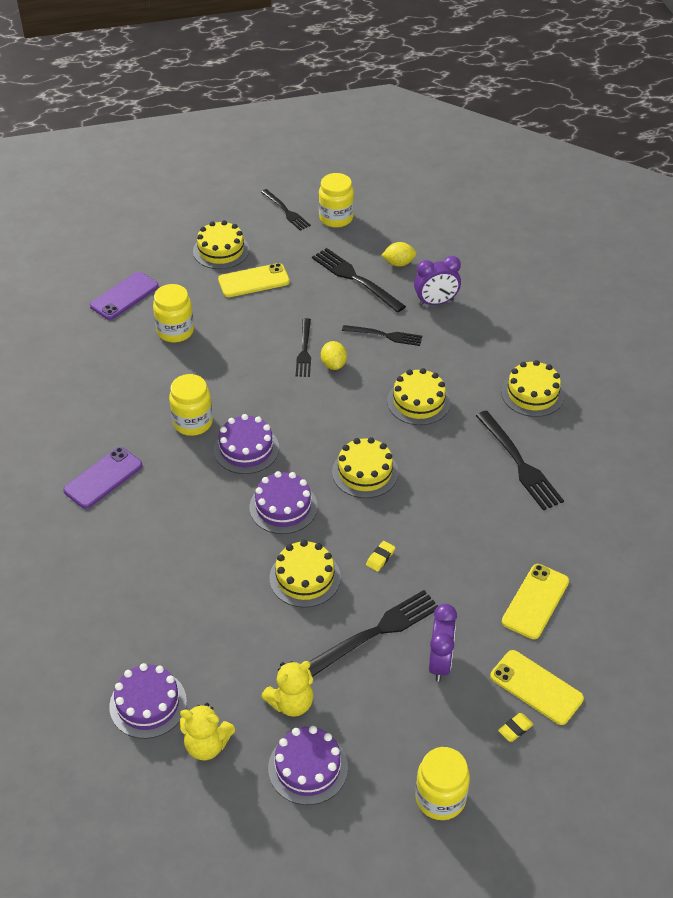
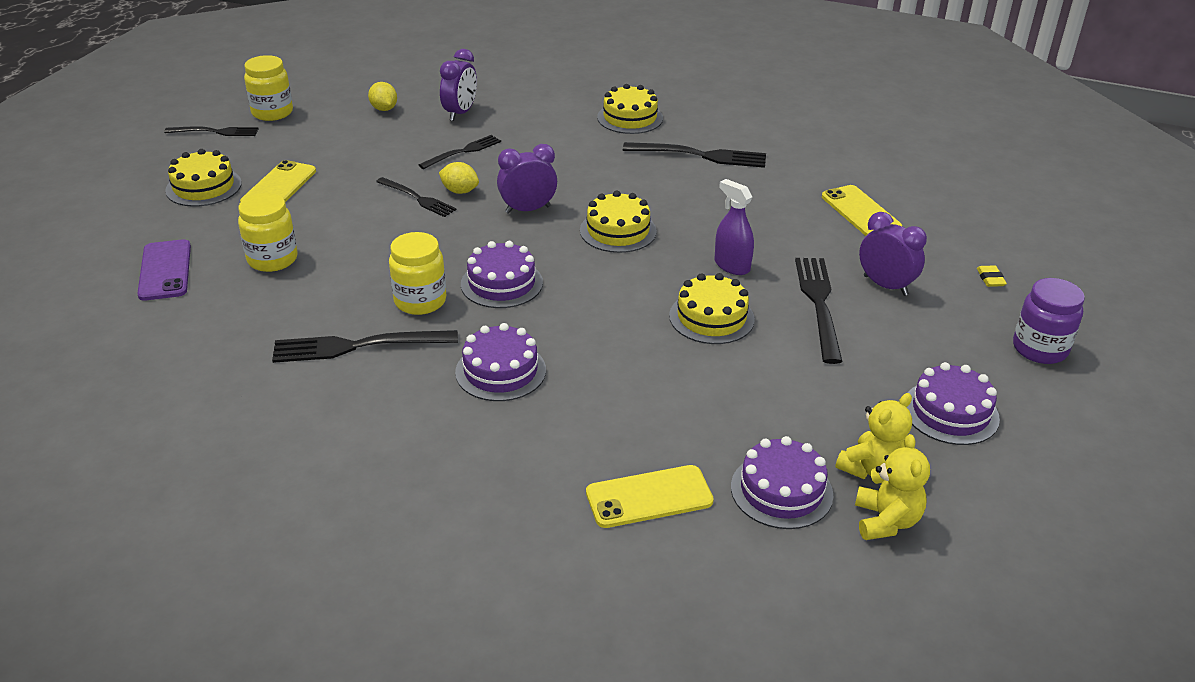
camera: 55 degrees left, 10 degrees down
(103, 478) = (418, 394): purple phone -> none
(283, 507) = (606, 293): purple cake -> purple cake (500, 371)
(291, 703) = (862, 390): yellow teddy bear -> yellow teddy bear (886, 521)
(345, 411) = (528, 209): none -> purple clock
(355, 278) = (367, 136): black fork -> black fork (357, 346)
(380, 558) = (732, 266): yellow eraser -> purple spray bottle
(399, 263) = (384, 109): yellow lemon -> yellow lemon turned 60 degrees counterclockwise
(418, 402) = (567, 170): yellow cake -> none
(440, 798) = (1039, 349): yellow jar -> purple jar
(536, 687) = (954, 250): yellow phone -> yellow phone (649, 497)

